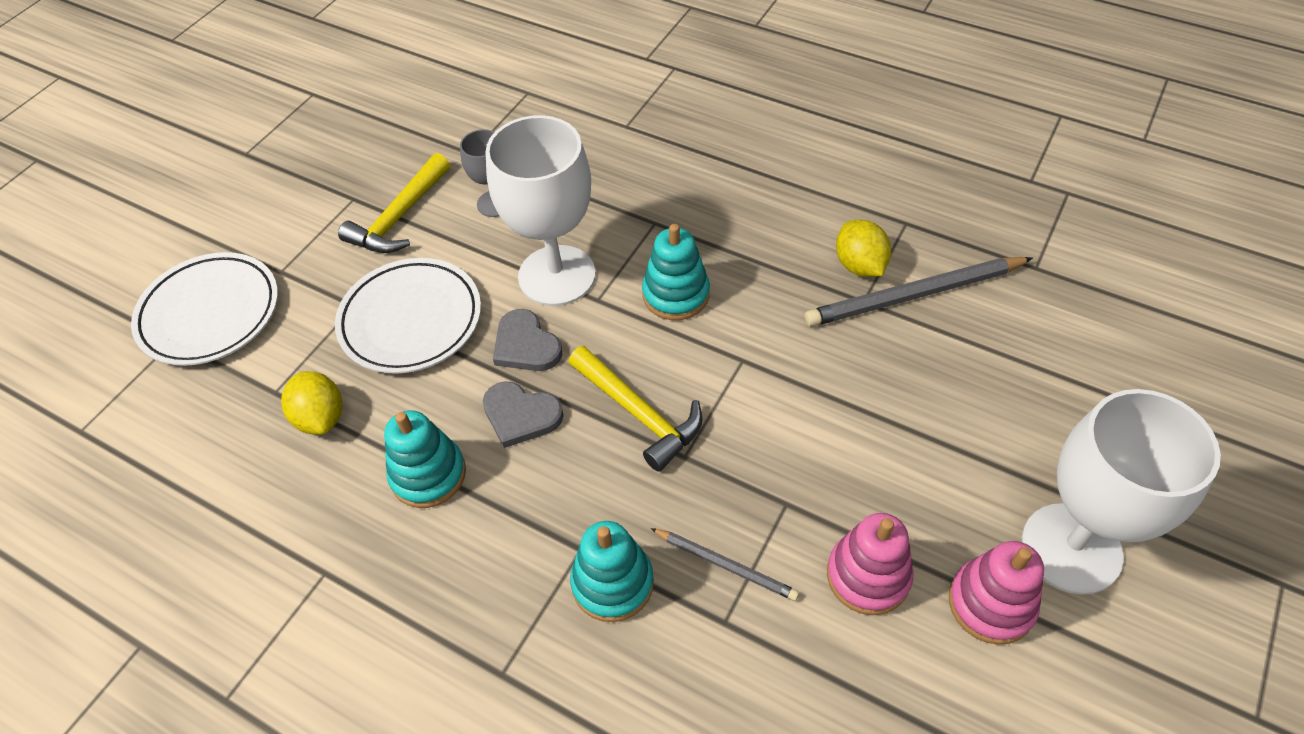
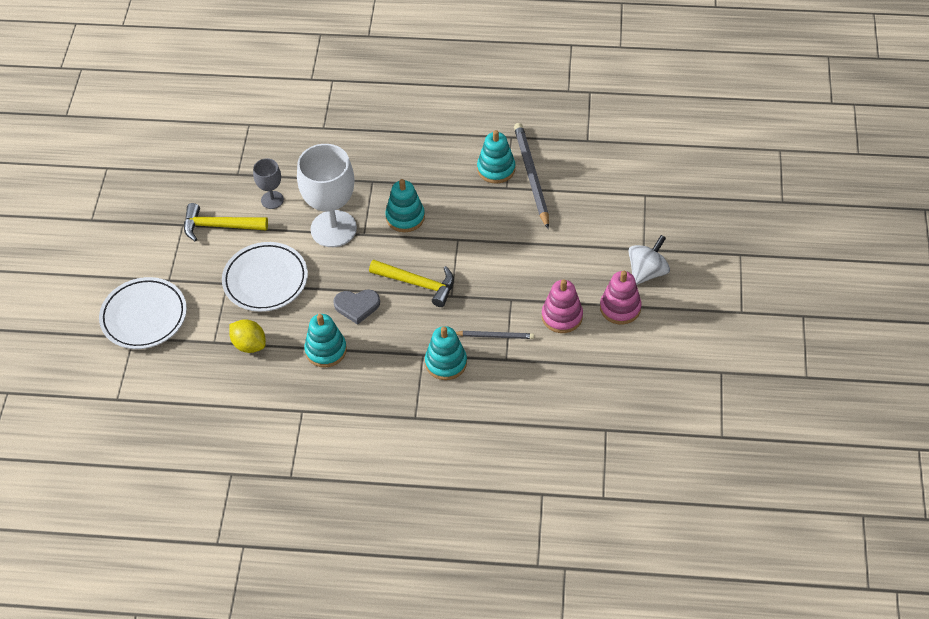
camera: 25 degrees left, 0 degrees up
(399, 217) = (219, 226): yellow hammer -> yellow hammer turned 90 degrees clockwise
(526, 345) = (338, 271): grey heart -> none
(859, 265) = (496, 169): yellow lemon -> turquoise stacking toy
(914, 295) = (531, 176): grey pencil -> grey pencil turned 120 degrees clockwise
(1071, 548) = (647, 272): white goblet -> white spinning top

